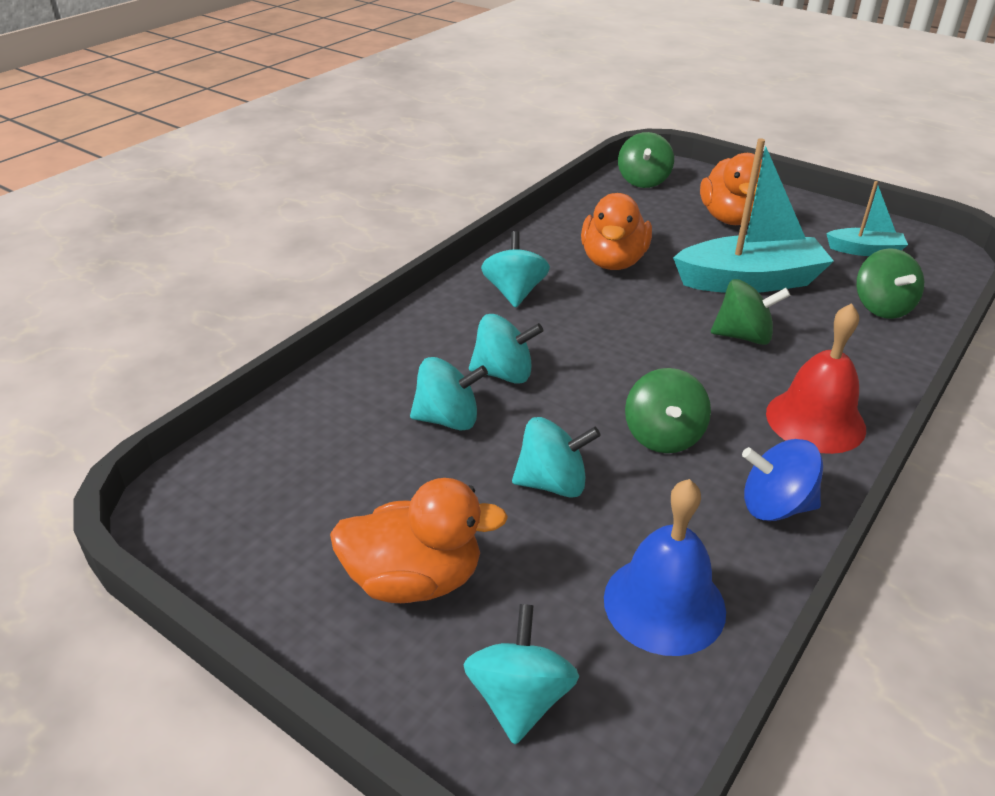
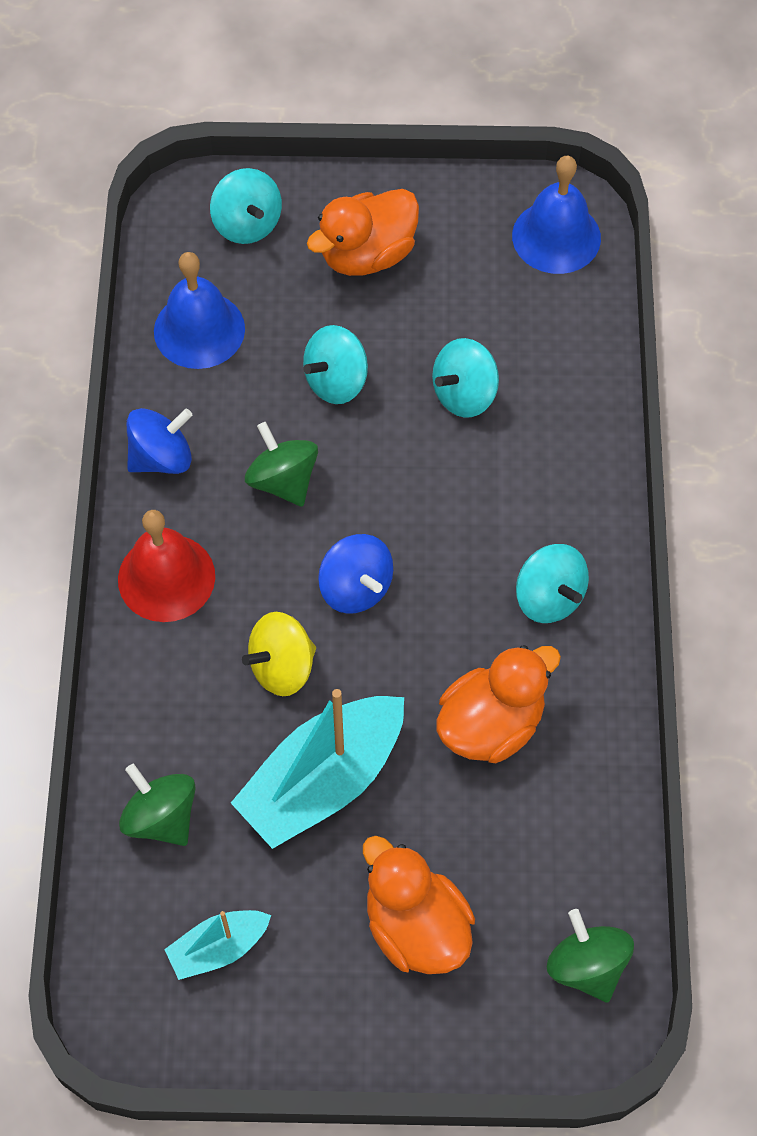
camera: 145 degrees right, 25 degrees up
(222, 492) = (556, 237): none -> blue bell
(504, 373) = (463, 473): turquoise spinning top -> none
(613, 262) = (491, 724): orange duck -> orange duck turned 75 degrees clockwise
(652, 351) = (356, 587): none -> blue spinning top
(743, 336) = (282, 667): green spinning top -> yellow spinning top

